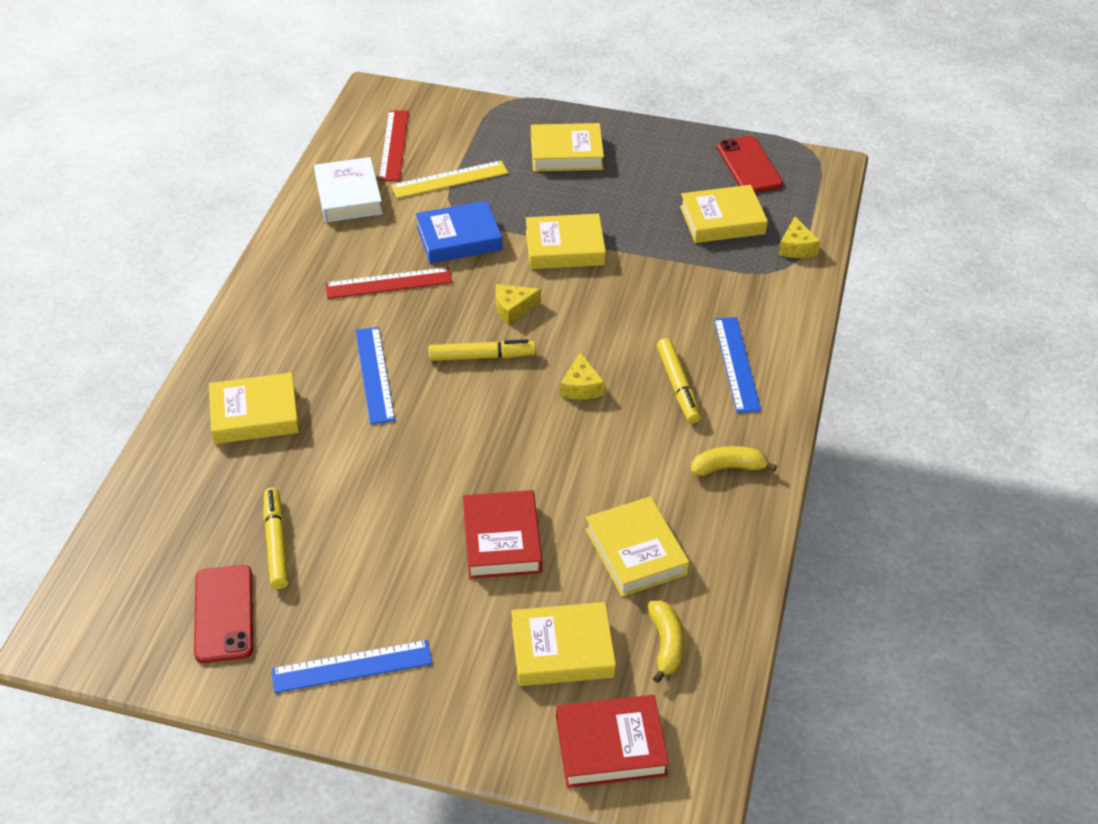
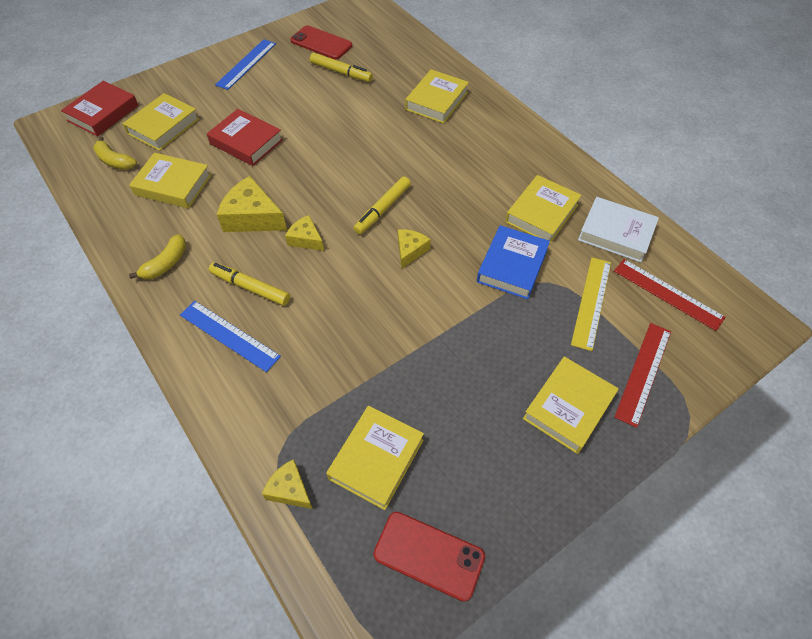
camera: 130 degrees right, 10 degrees up
(375, 374) = (418, 157): blue ruler -> none
(388, 283) = (496, 204): red ruler -> red ruler (643, 373)
(565, 248) = (445, 320): yellow book -> yellow book (541, 213)
(601, 447) = (252, 217): none -> yellow cheese

